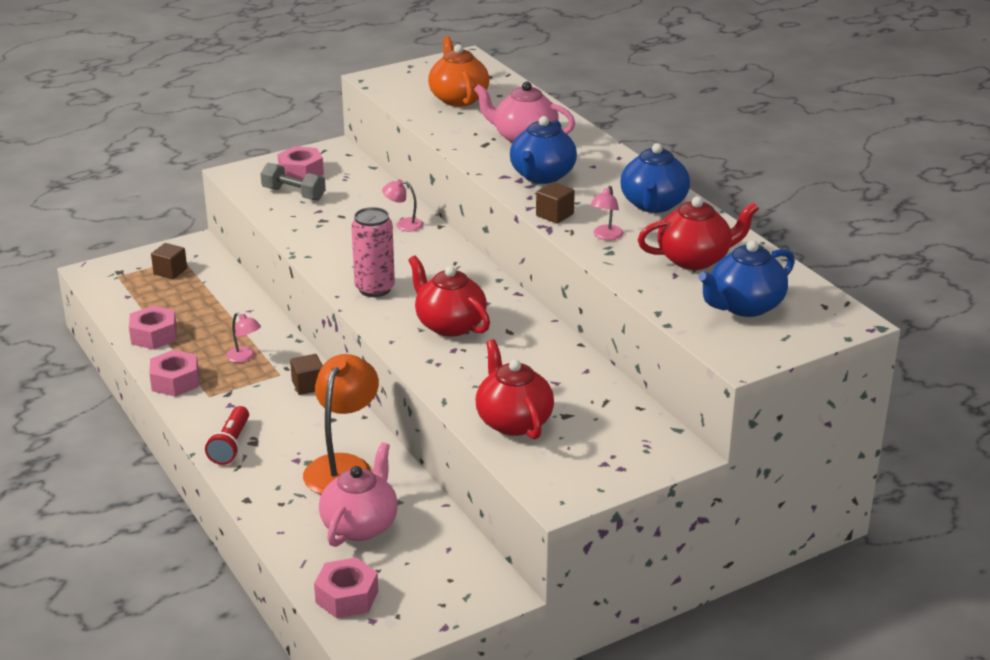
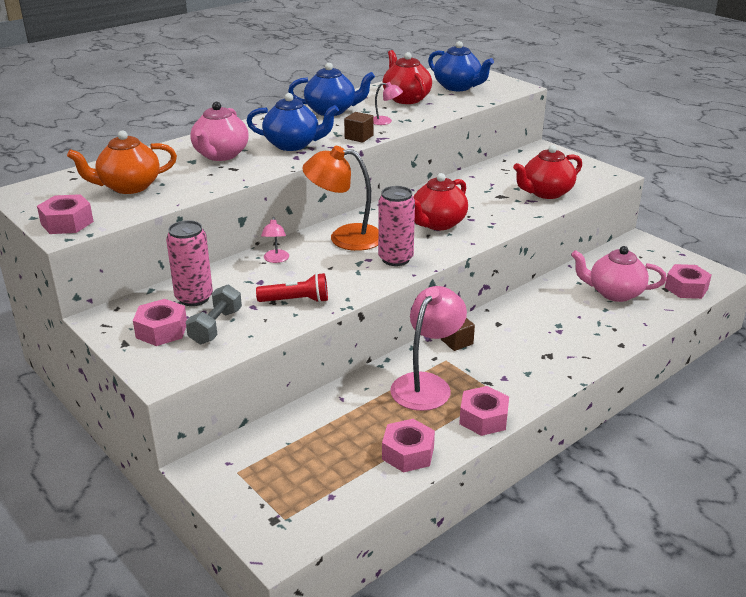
camera: 100 degrees left, 0 degrees up
(170, 271) = (269, 474): brown cube -> none
(231, 445) = (560, 365): red flashlight -> red flashlight (296, 300)
(244, 357) = (426, 384): pink lamp -> pink lamp, size x2.15
(343, 466) = (554, 309): orange lamp -> orange lamp (345, 237)
(348, 185) = (194, 298): none -> pink can
(392, 78) = (67, 223): none -> pink nut

